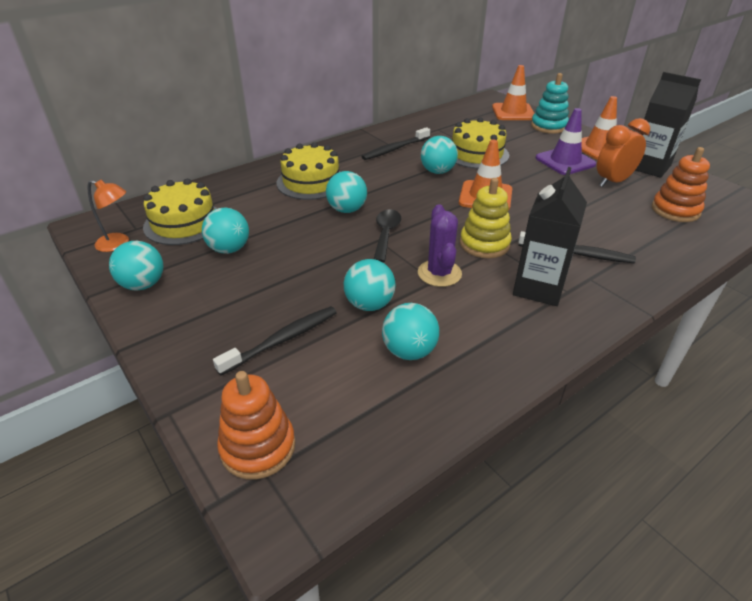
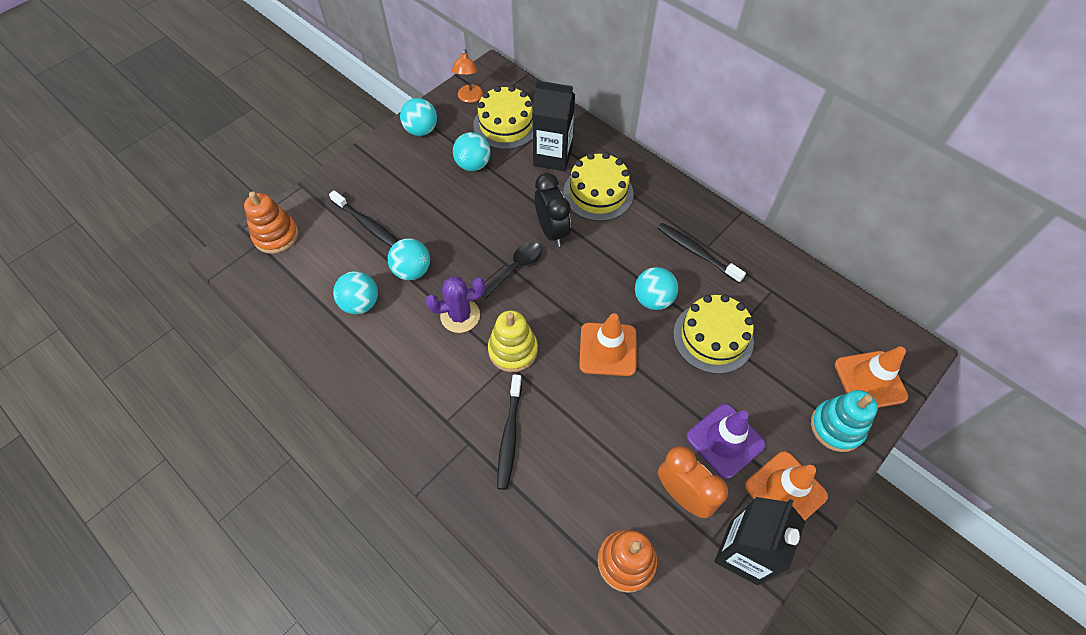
camera: 80 degrees right, 20 degrees up
(347, 210) = (552, 231): turquoise ball -> black clock
(386, 234) = (515, 268): black spoon -> black spoon turned 45 degrees counterclockwise
(538, 288) = (448, 396): black carton -> black carton (552, 156)

